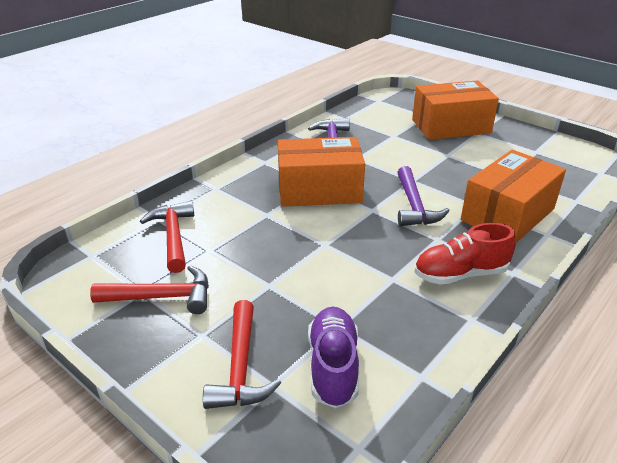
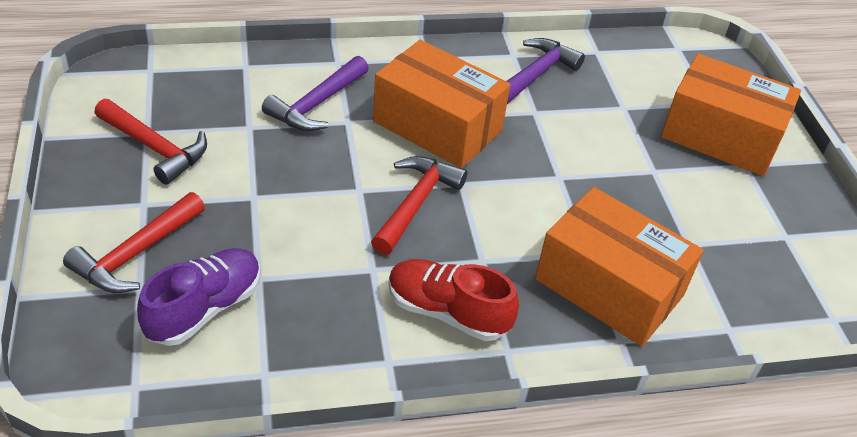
camera: 35 degrees right, 10 degrees up
(173, 236) = (235, 92): red hammer -> red hammer (416, 203)
(414, 206) = (513, 208): purple hammer -> purple hammer (316, 104)
(507, 214) = (609, 287): orange box -> orange box turned 45 degrees clockwise

